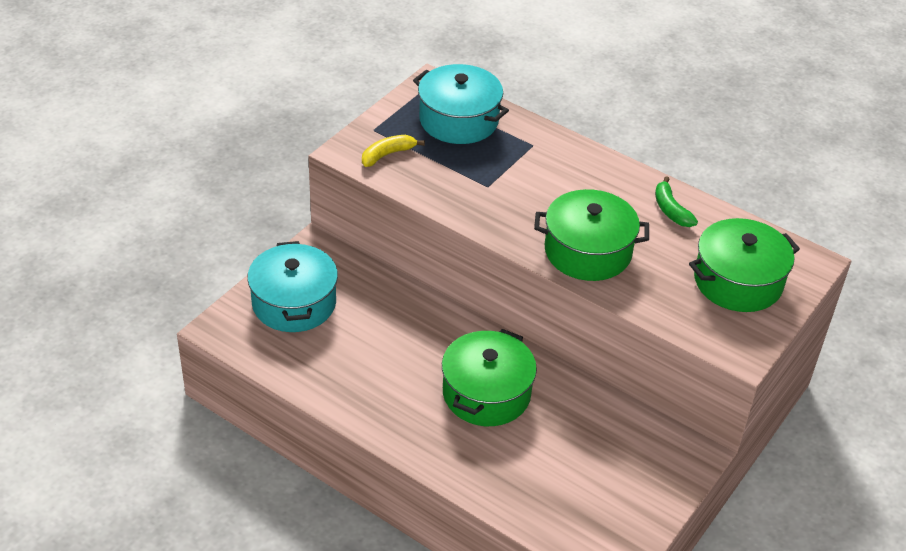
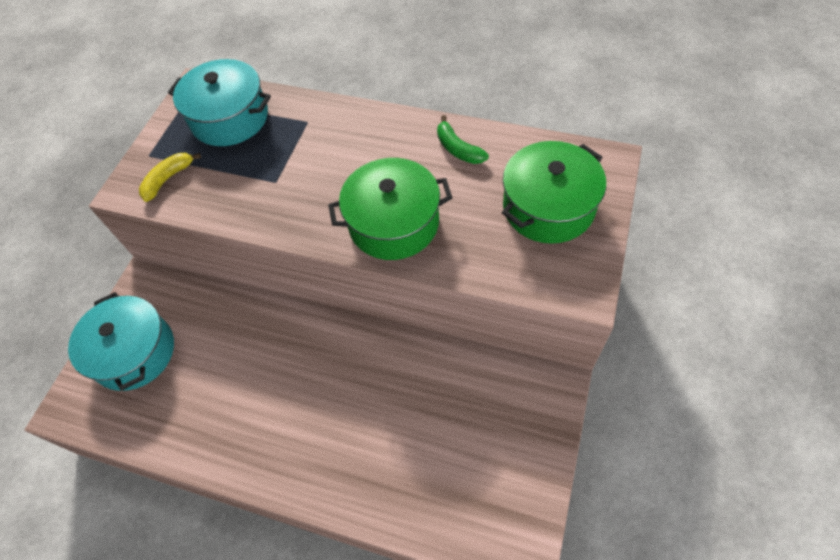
camera: 10 degrees left, 15 degrees up
(486, 393) = (343, 390): green pot -> none

